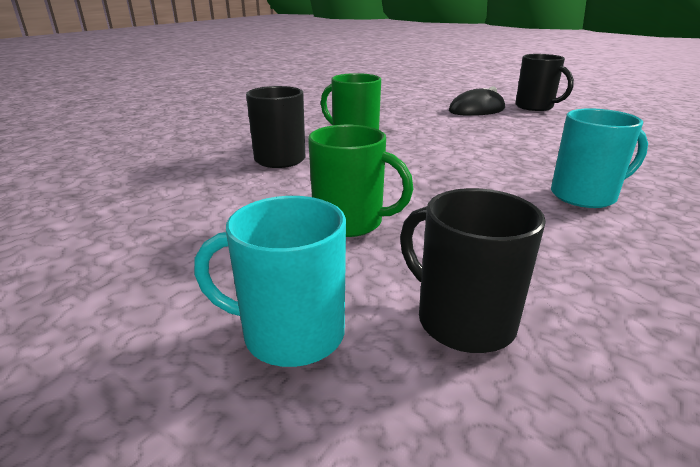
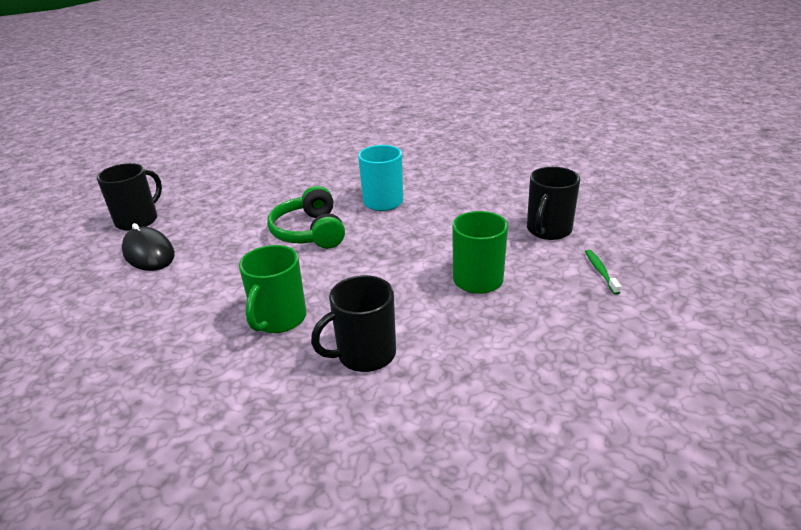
camera: 105 degrees left, 5 degrees up
(290, 334) = (600, 271): turquoise mug -> green toothbrush
(500, 155) = (309, 232): none -> green headphones

